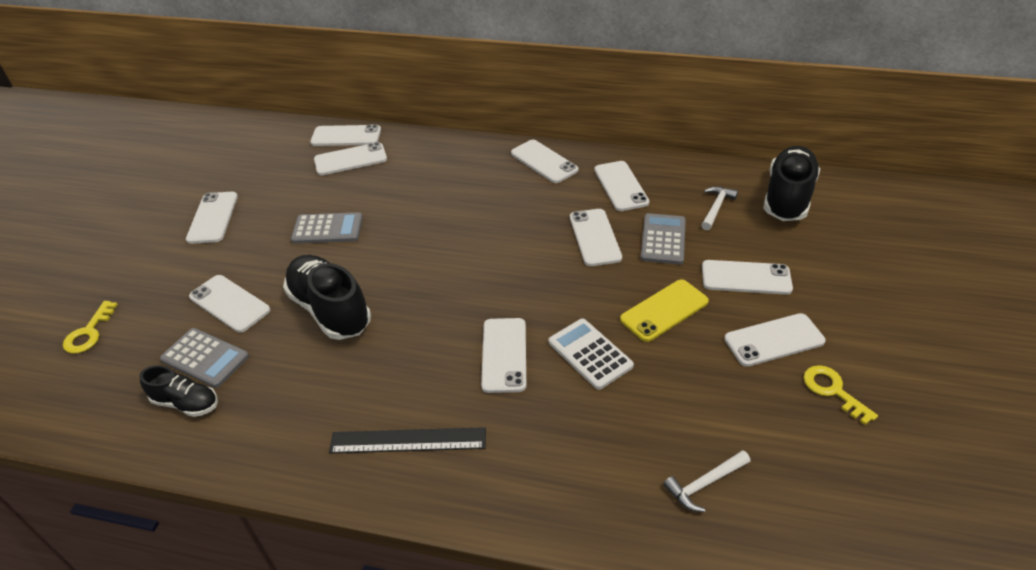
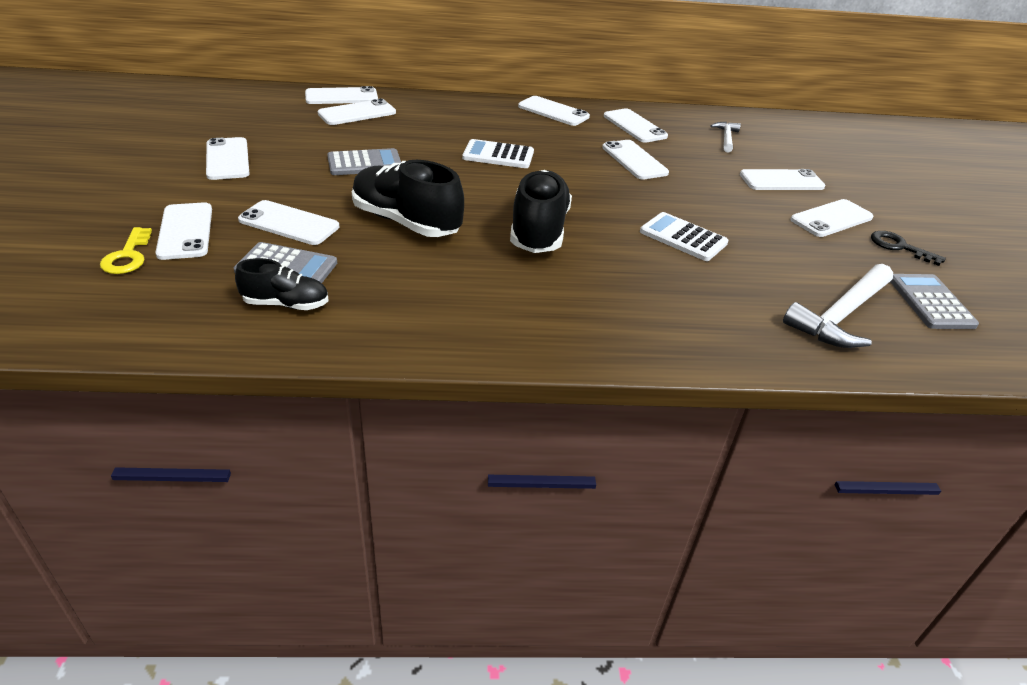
camera: 20 degrees left, 5 degrees down
(408, 440) = (550, 312): black ruler -> none
(458, 224) = (498, 155): none -> white calculator
(504, 355) = (604, 243): white phone -> white phone (185, 231)
(663, 239) = (695, 159): grey calculator -> grey calculator (930, 302)
(664, 310) = (728, 205): yellow phone -> none
(704, 484) = (840, 315): white hammer -> white hammer, size x1.80
(787, 198) = (779, 130): black shoe -> black shoe (538, 231)
(832, 390) = (899, 247): yellow key -> black key

